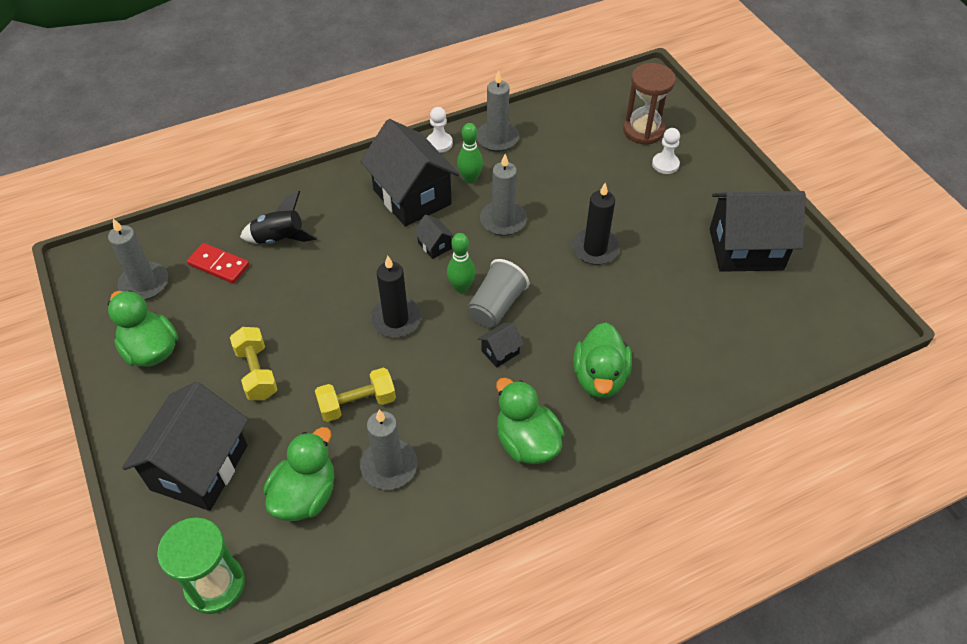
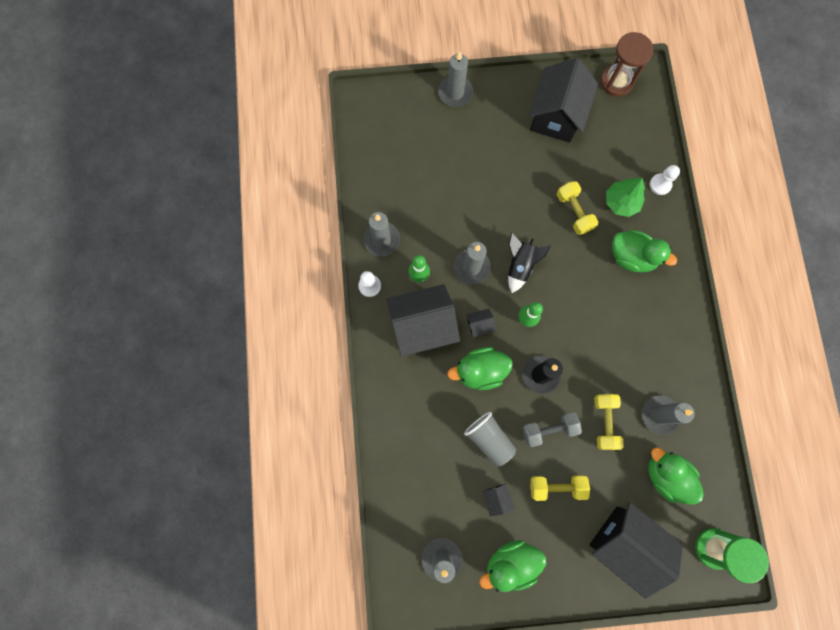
camera: 70 degrees left, 25 degrees up
(218, 265) = (442, 495): red domino -> none
(279, 239) = (431, 441): black rocket -> black rocket (520, 265)
(328, 346) = (549, 429): none -> grey dumbbell
(496, 306) = (551, 301): grey cup -> grey cup (489, 439)
(500, 352) = (591, 313): black house -> black house (496, 498)
(527, 442) = (667, 322): green duck -> green duck (480, 371)
(595, 249) = (521, 214): black candle -> none
(627, 299) = (574, 212): none -> yellow dumbbell
(643, 130) = (415, 129): brown hourglass -> brown hourglass (616, 81)
(665, 164) = (456, 130): white pawn -> white pawn (660, 184)
(670, 346) = (621, 202): none -> green tree
(711, 151) = (455, 93): none -> grey candle

